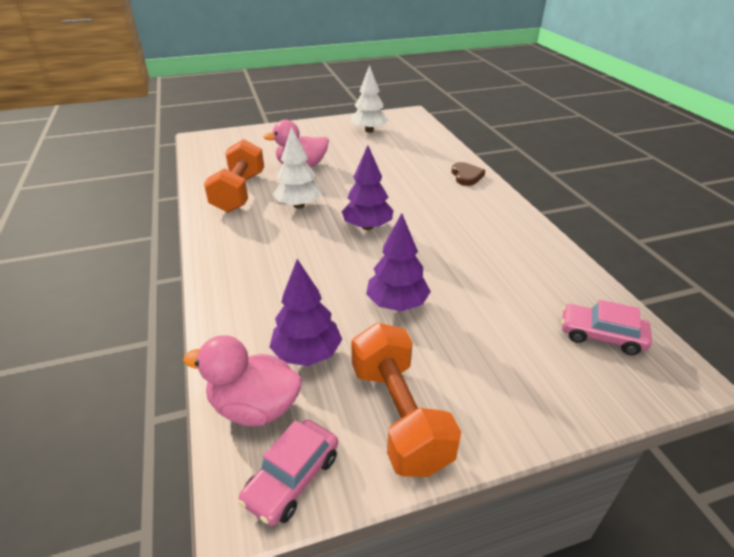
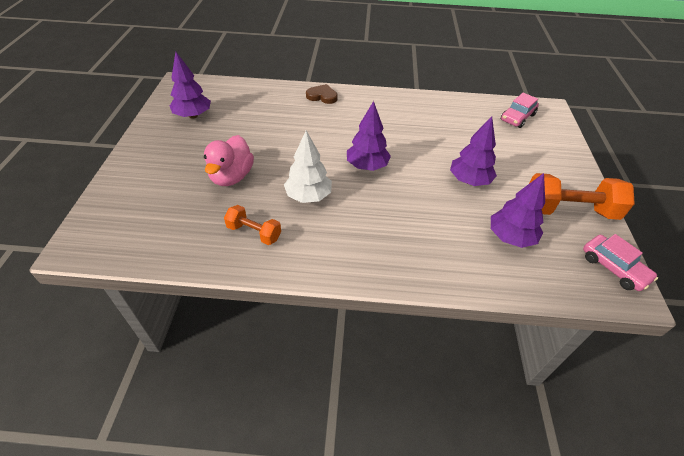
camera: 70 degrees left, 10 degrees up
(239, 192) = (254, 232): orange dumbbell -> orange dumbbell, size x0.57
(255, 407) = (557, 275): pink duck -> none
(369, 130) = (193, 115): white tree -> purple tree

